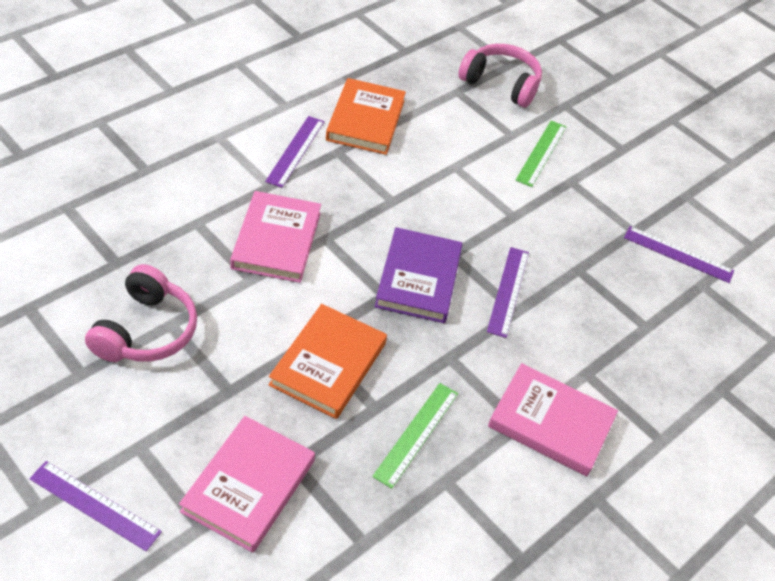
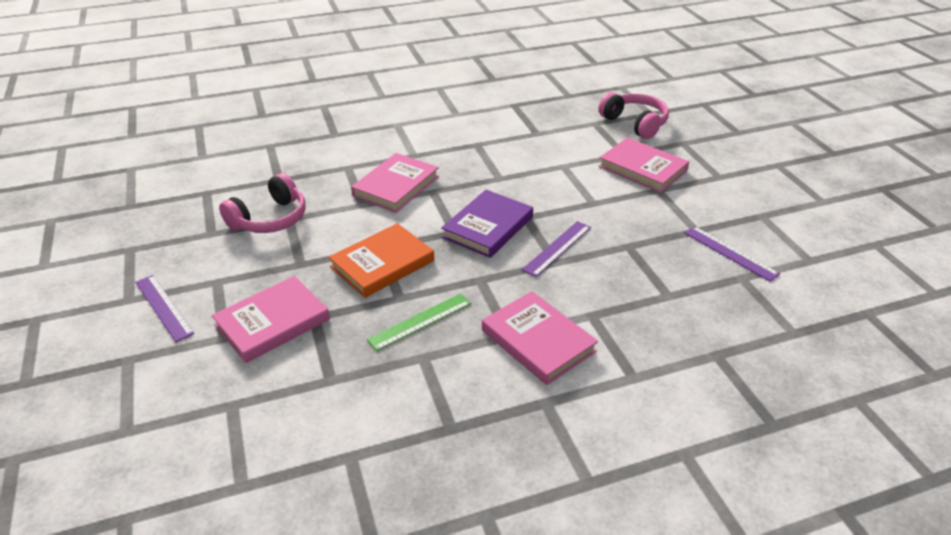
camera: 30 degrees right, 10 degrees down
(295, 151) = (445, 139): purple ruler -> none
(365, 120) = (510, 130): orange book -> none
(541, 153) = (642, 168): green ruler -> pink book

